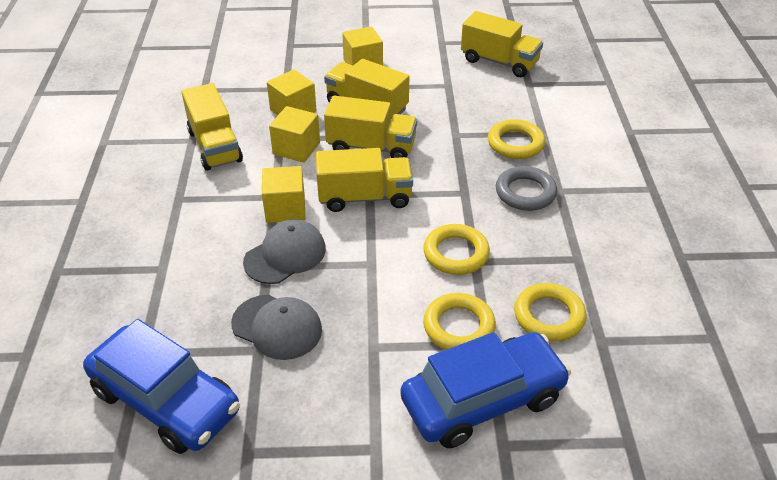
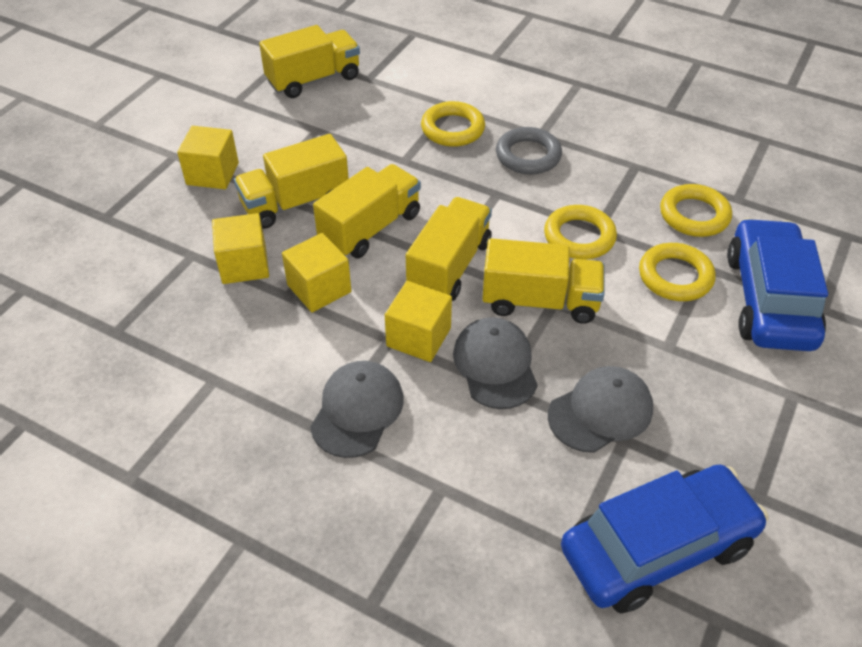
camera: 60 degrees left, 5 degrees up
(203, 206) = (357, 410): none -> grey cap
(215, 146) = (248, 361): yellow truck -> yellow truck (540, 301)

